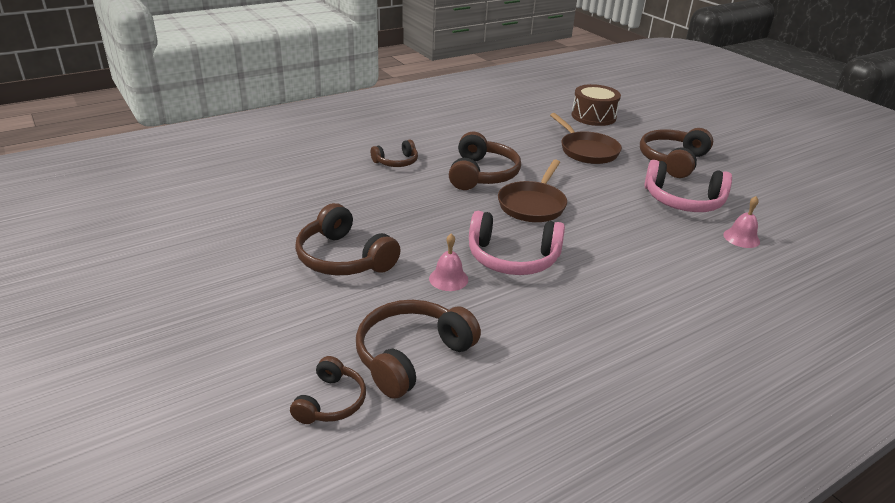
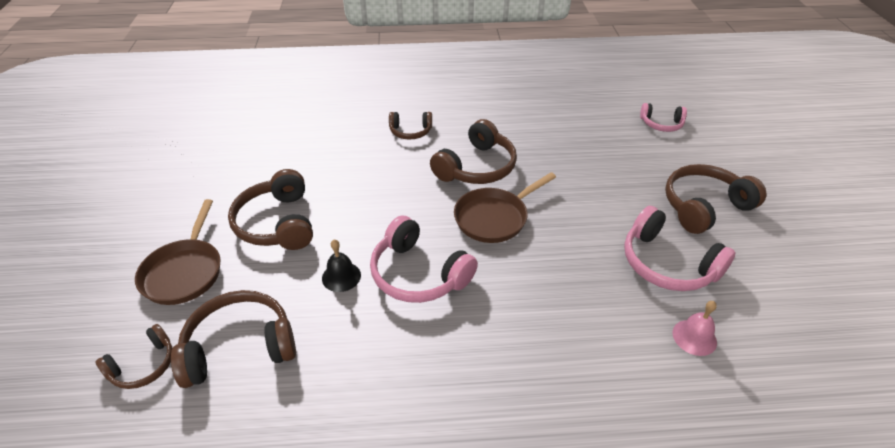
camera: 30 degrees right, 10 degrees up
(448, 279) = (341, 276): pink bell -> black bell
(586, 151) = (612, 167): brown pan -> brown pan (184, 272)
(593, 116) = (661, 124): brown drum -> pink headphones

